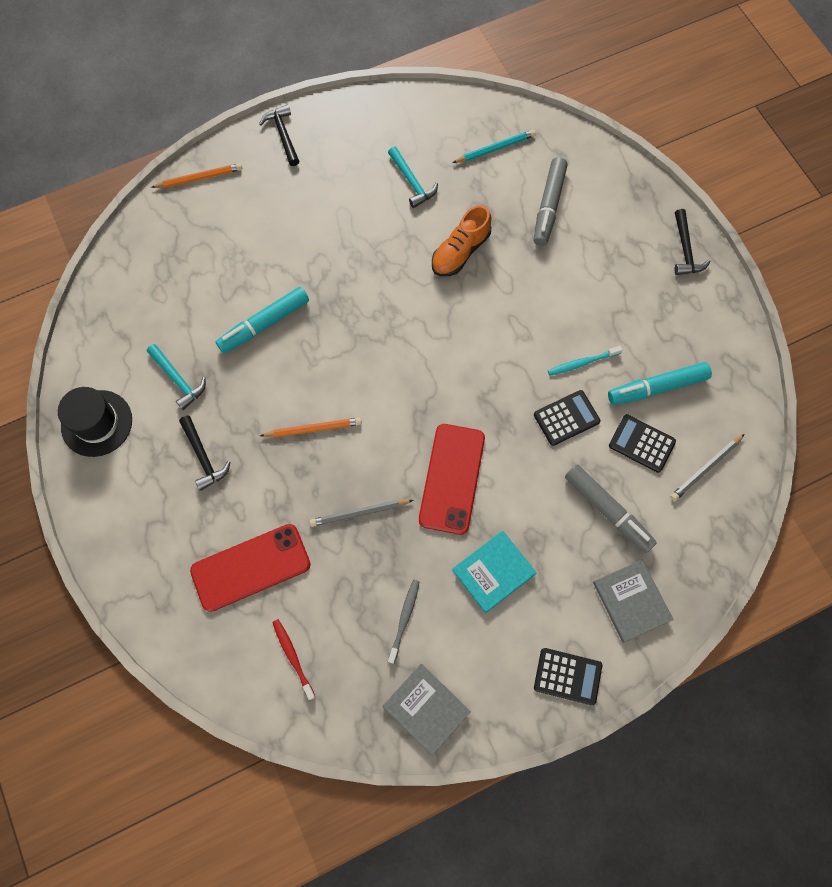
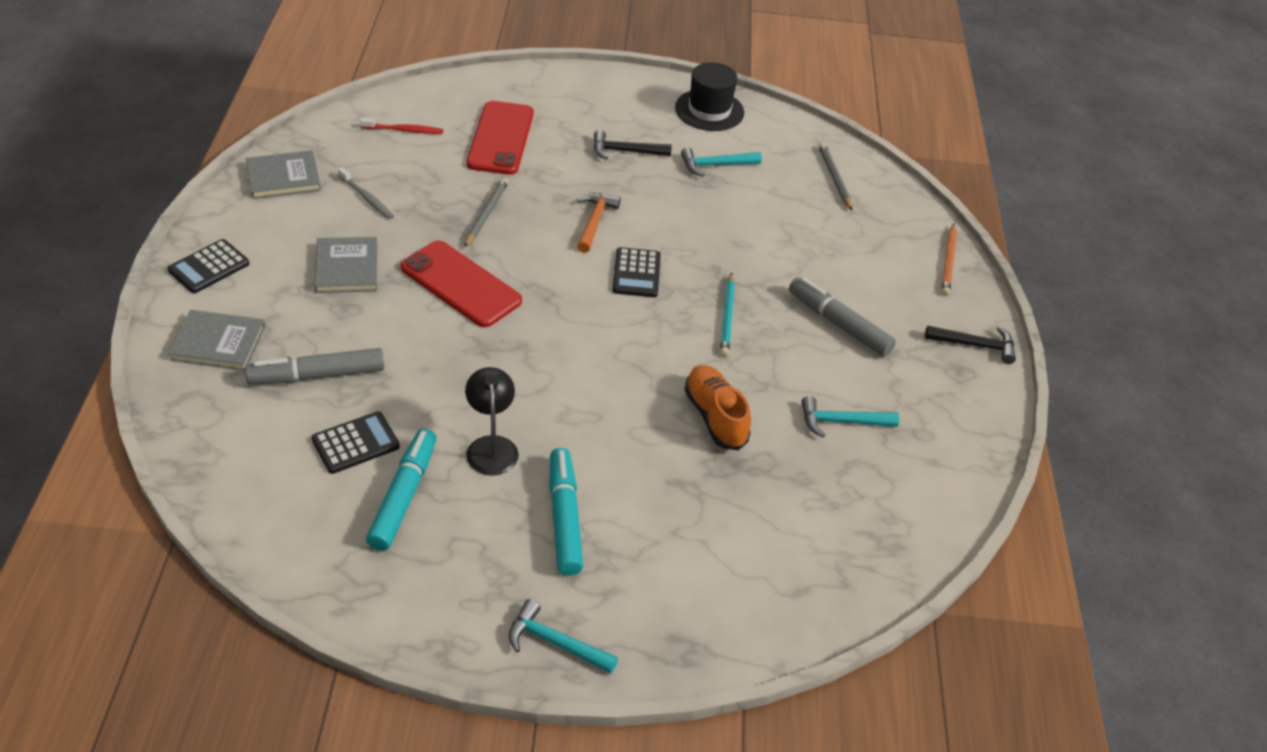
camera: 115 degrees right, 25 degrees down
(264, 324) = (734, 236): turquoise marker -> turquoise marker (564, 517)
(313, 429) = (594, 221): orange pencil -> orange hammer
(493, 572) = (347, 268): turquoise book -> grey book
(495, 148) = (846, 526): turquoise pencil -> turquoise pencil (727, 317)
(548, 206) = (723, 532): grey marker -> grey marker (838, 324)
(566, 418) = (442, 398): black calculator -> black calculator (636, 273)
(582, 363) = (491, 446): turquoise toothbrush -> black lamp
(685, 250) = (555, 642): black hammer -> turquoise hammer
(705, 469) = (275, 481): grey pencil -> grey pencil (834, 178)

